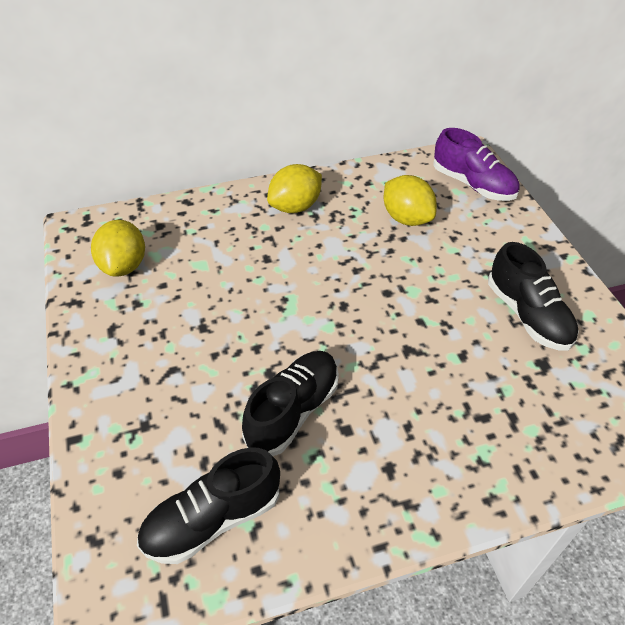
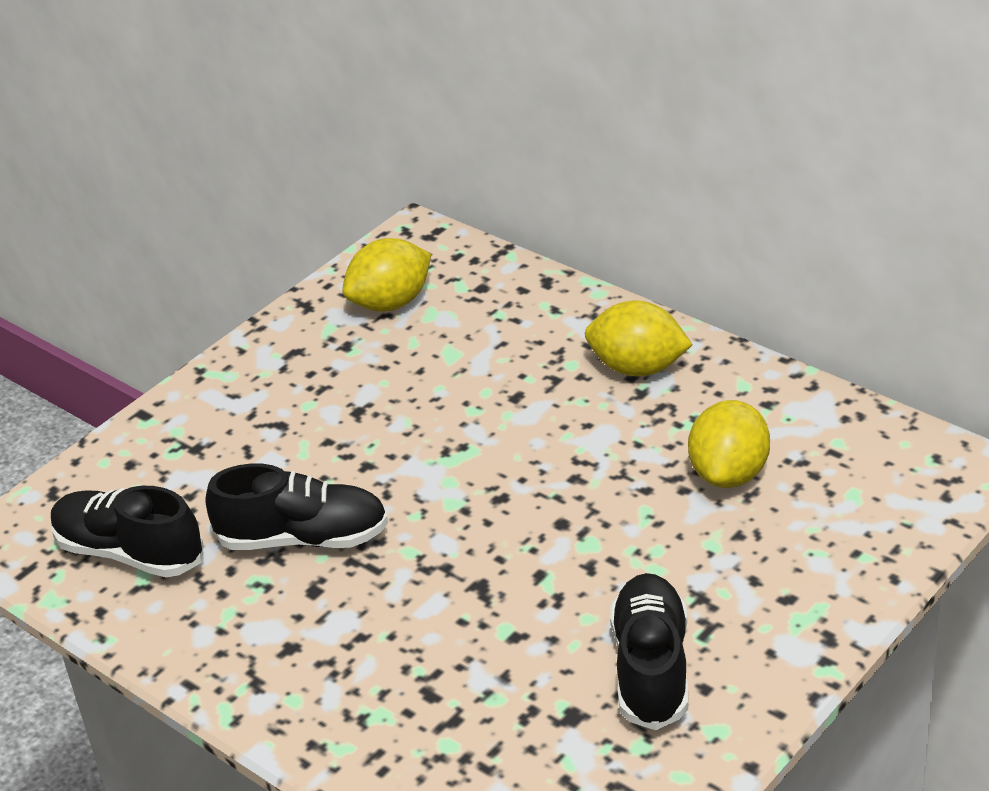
camera: 60 degrees right, 10 degrees down
(473, 185) = (888, 503): purple shoe -> none
(527, 315) = (651, 668): black shoe -> black shoe turned 150 degrees clockwise

